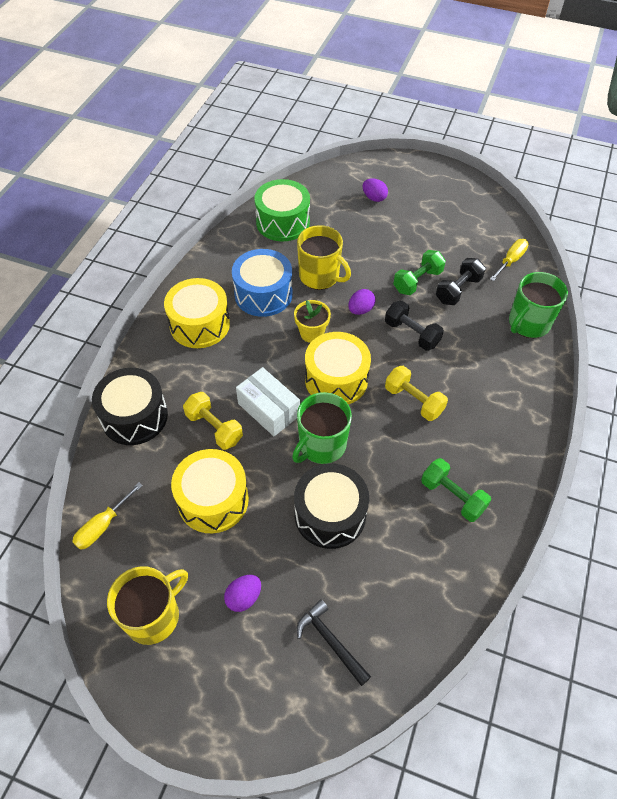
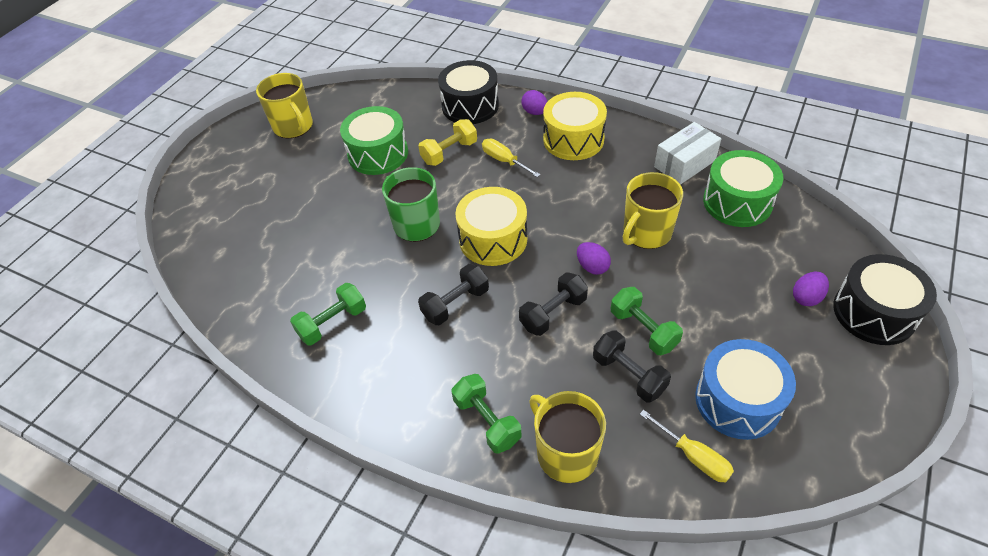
camera: 100 degrees right, 5 degrees down
(103, 526) = (373, 97): yellow screwdriver -> yellow screwdriver (504, 161)
(213, 500) = (378, 154): yellow drum -> green drum
(244, 597) = (288, 172): purple egg -> purple egg (535, 112)
(263, 294) = (616, 185): blue drum -> blue drum (738, 400)
(268, 409) = (463, 188): white box -> white box (684, 164)
(311, 333) = (558, 222): yellow flower pot -> none
(330, 514) = (342, 227): black drum -> black drum (874, 312)
(330, 641) = (233, 222): black hammer -> none
(413, 401) = (455, 304): yellow dumbbell -> black dumbbell
(517, 369) = (487, 421): none -> green dumbbell
(528, 323) = (566, 453): green mug -> yellow mug

